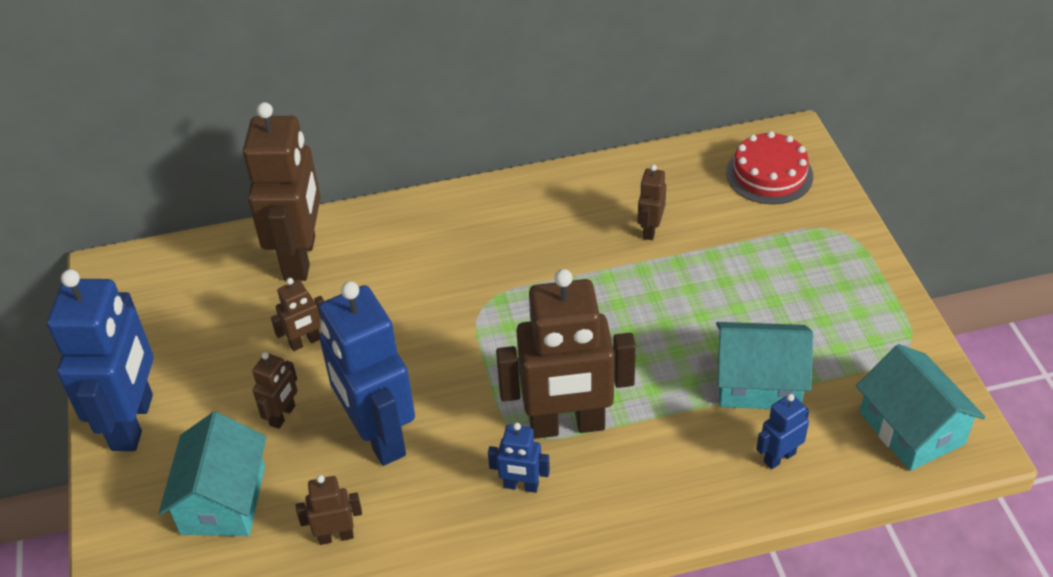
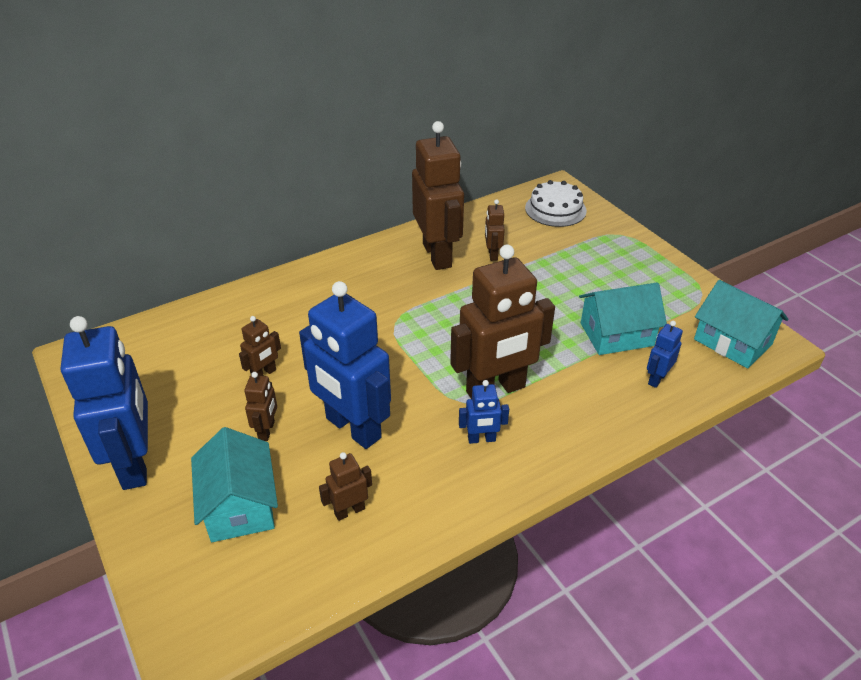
camera: 20 degrees left, 5 degrees down
(301, 258) = (236, 317): brown robot -> brown robot (437, 255)
(769, 174) = (555, 209): red cake -> white cake

